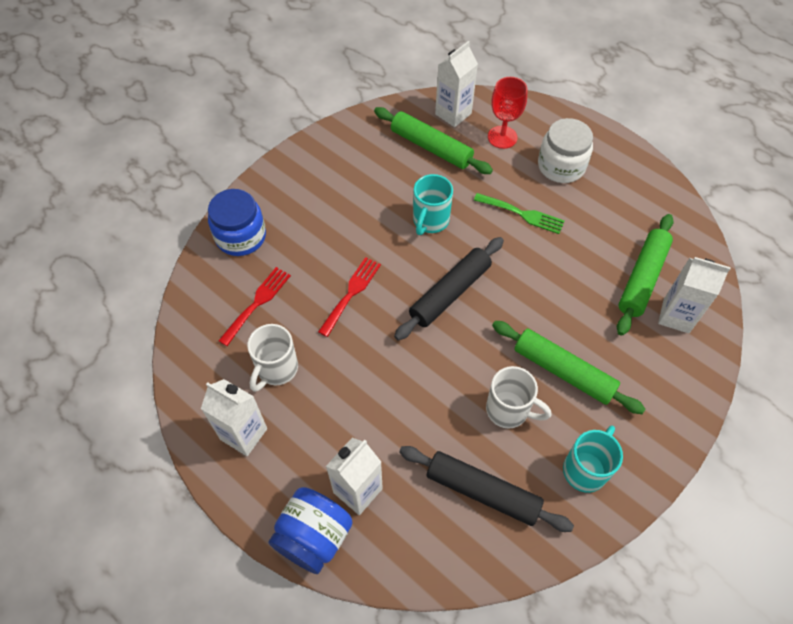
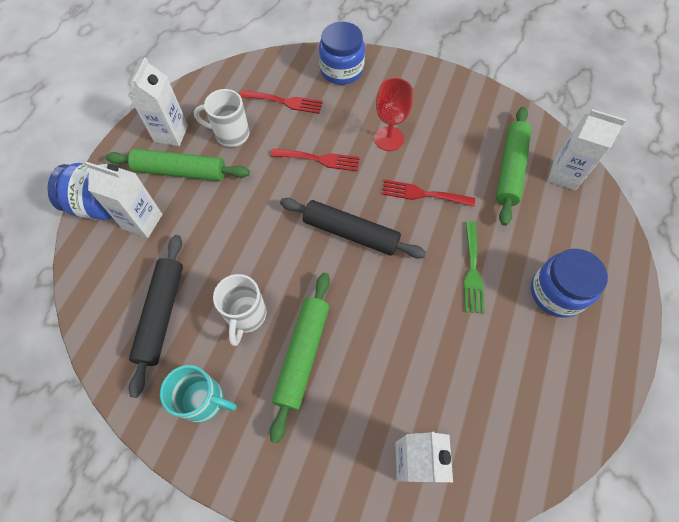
camera: 70 degrees right, 5 degrees up
(430, 221) = (423, 194): turquoise mug -> red fork
(502, 137) = (561, 226): red goblet -> red goblet (389, 138)
(561, 166) = (556, 292): white jar -> blue jar
(642, 278) = (448, 412): green rolling pin -> green rolling pin (181, 171)

